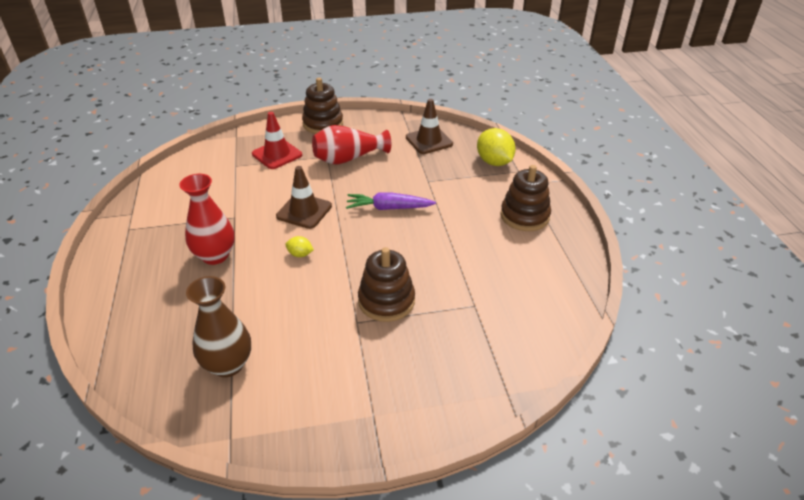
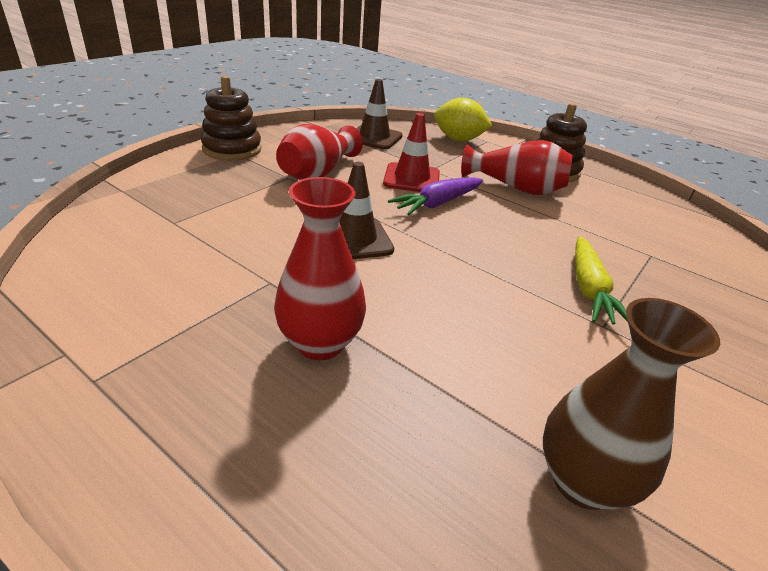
camera: 45 degrees left, 5 degrees down
(277, 154) = (219, 193): red traffic cone -> red traffic cone (411, 178)
(300, 254) = (427, 286): yellow lemon -> none
(386, 301) = (589, 289): brown stacking toy -> yellow carrot
(466, 218) = (515, 188): none -> red vase

